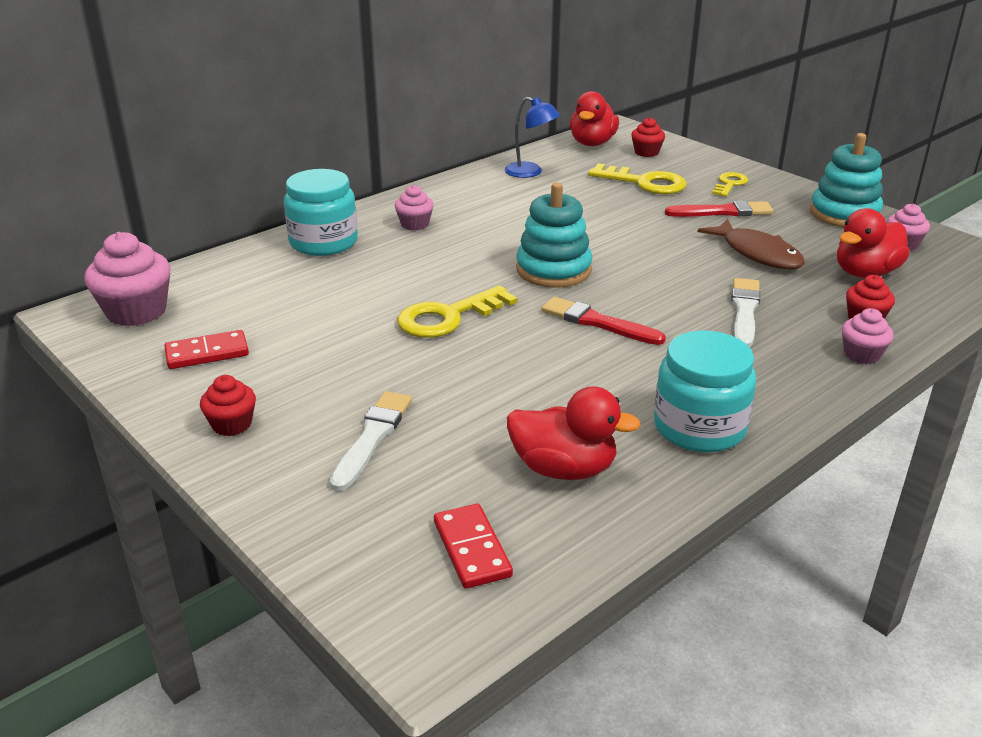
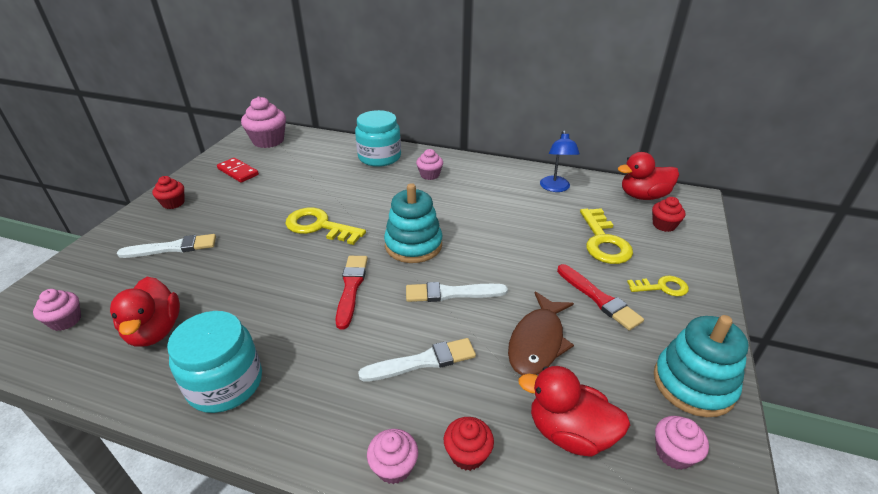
camera: 60 degrees right, 5 degrees up
(472, 549) = (66, 321): red domino -> pink cupcake
(657, 272) = (451, 293): none -> white brush

